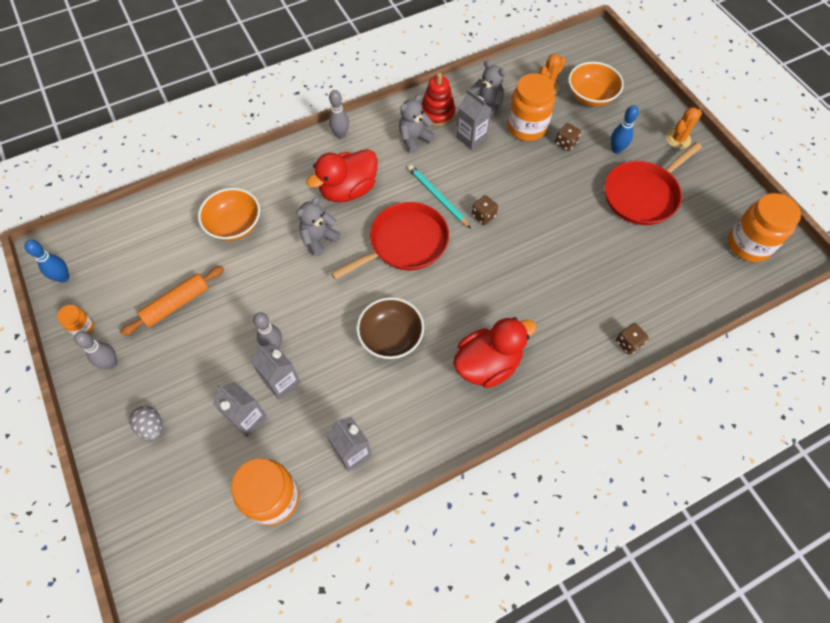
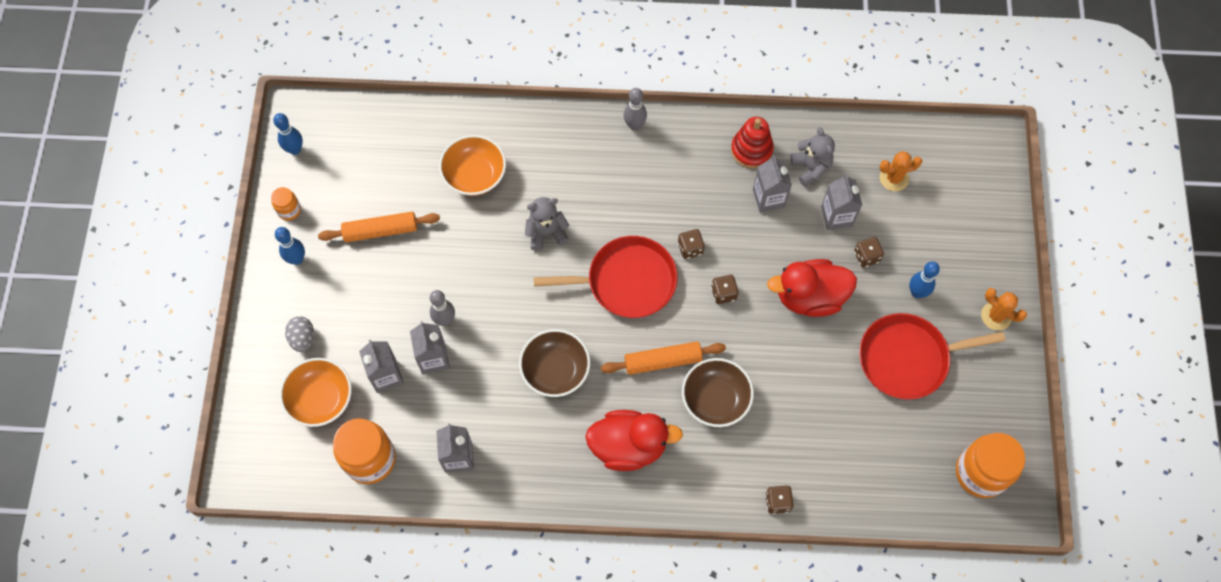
camera: 30 degrees right, 5 degrees up
(111, 363) = (297, 259): grey bowling pin -> blue bowling pin
(348, 190) = (605, 193): red duck -> red duck (810, 297)
(414, 139) = (707, 169): grey teddy bear -> none
(437, 197) = (690, 248): turquoise pencil -> brown dice
(471, 286) = (663, 361): none -> orange rolling pin
(526, 127) = (836, 216): orange jar -> grey carton
(529, 293) = (715, 399): none -> brown bowl
(591, 96) = (935, 214): orange bowl -> orange bowl (321, 399)
(678, 139) = (996, 316): orange cactus -> orange cactus turned 45 degrees clockwise

